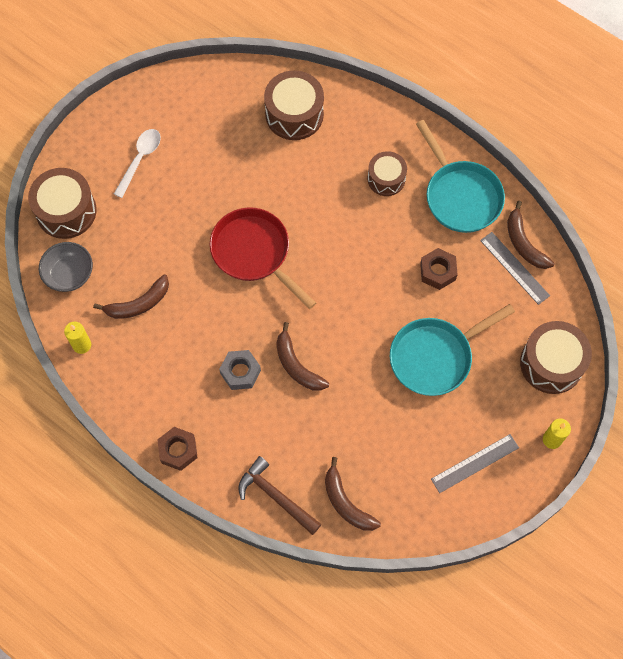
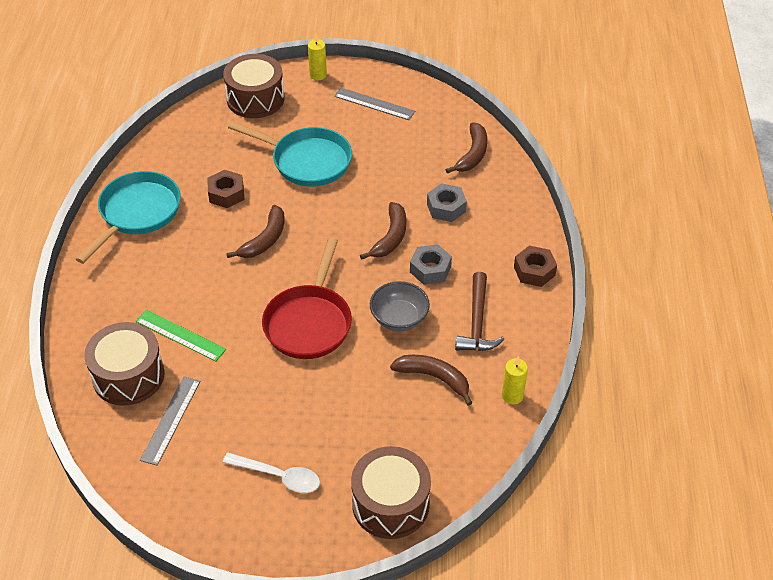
camera: 125 degrees left, 20 degrees down
(69, 274) = (454, 453): grey bowl -> grey bowl (399, 318)
(140, 159) = (279, 476): white spoon -> white spoon turned 150 degrees counterclockwise
(276, 497) = (508, 194): brown hammer -> brown hammer (477, 322)
(298, 432) = (446, 207): none -> grey nut
(307, 163) = (180, 335): none -> green ruler
(386, 179) = (155, 270): brown drum -> none
(514, 268) = (185, 152): grey ruler -> grey ruler (171, 420)
(524, 243) = (156, 156): brown banana -> brown banana (264, 240)

